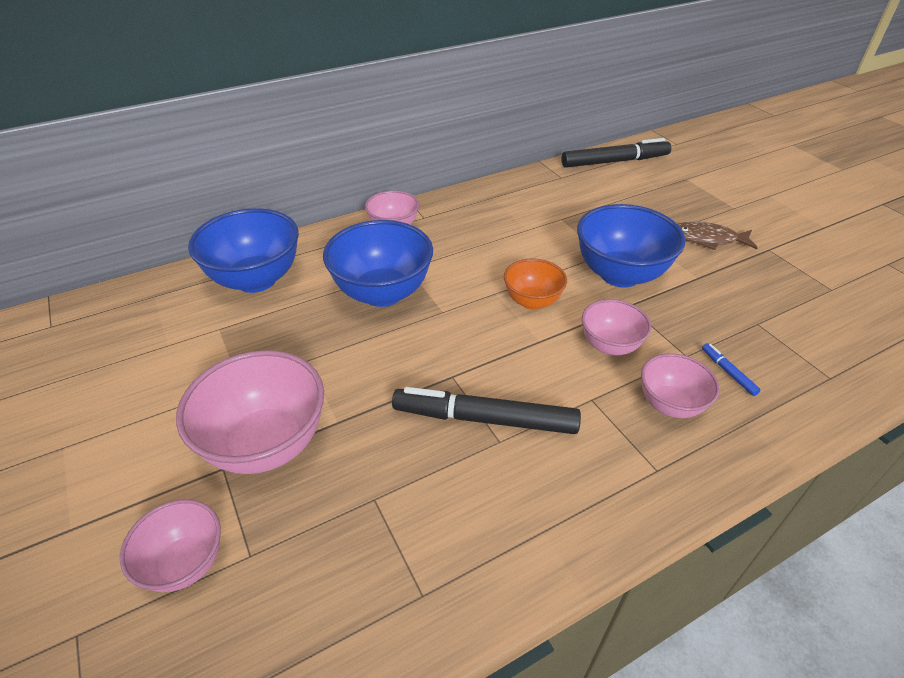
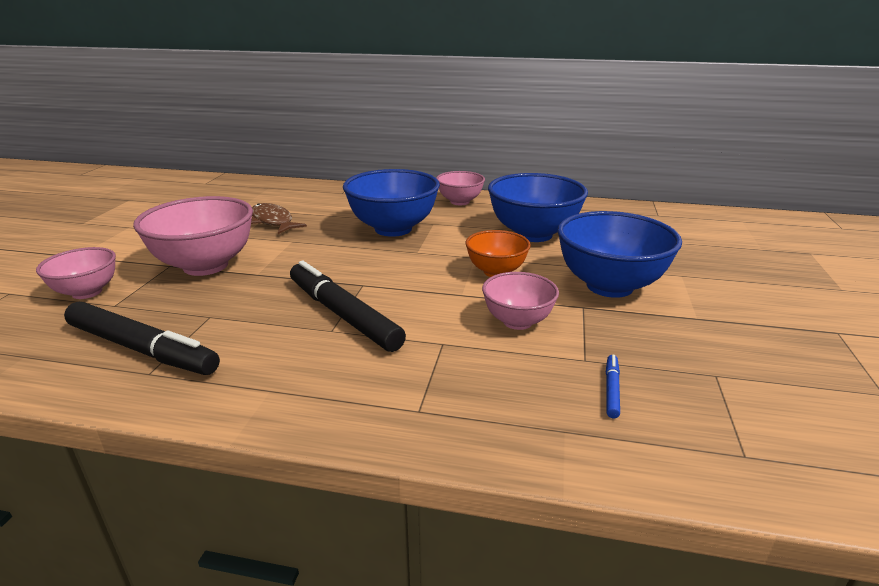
camera: 40 degrees right, 15 degrees down
(256, 279) = (330, 198): blue bowl -> blue bowl (533, 234)
(614, 161) = (736, 220): black marker -> black marker (142, 349)
(670, 404) = (507, 380): pink bowl -> none
(707, 239) = (759, 298): brown fish -> brown fish (273, 221)

